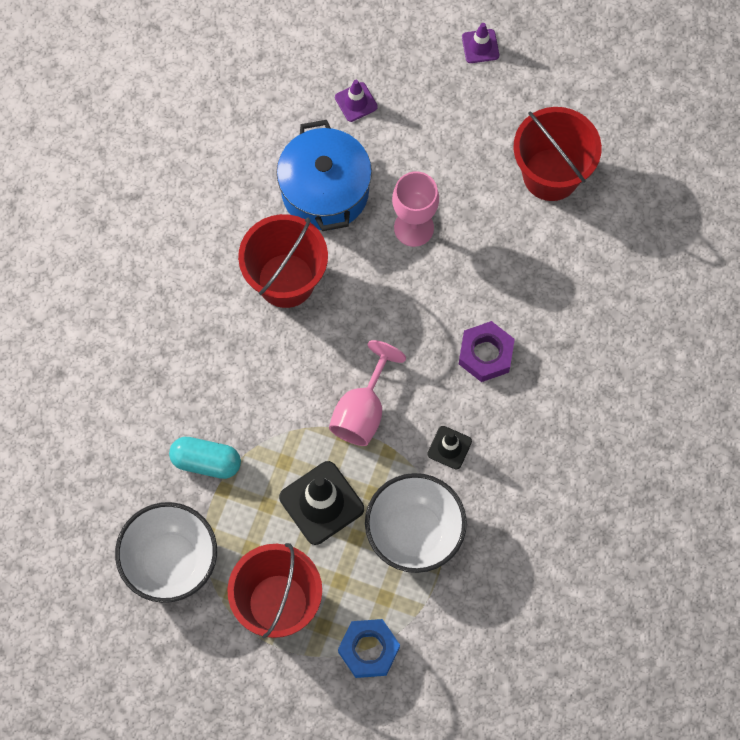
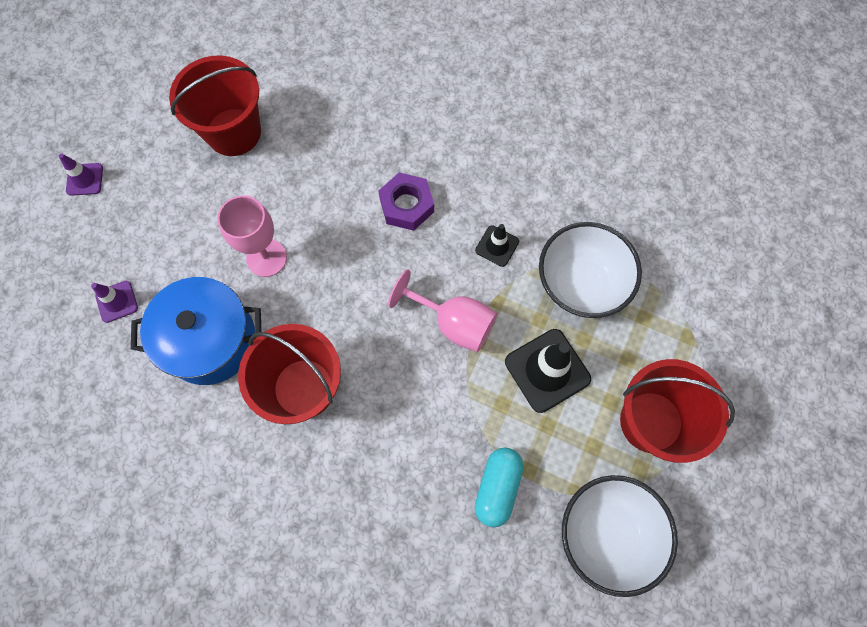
camera: 85 degrees left, 0 degrees up
(368, 650) = (695, 337): blue nut -> none

